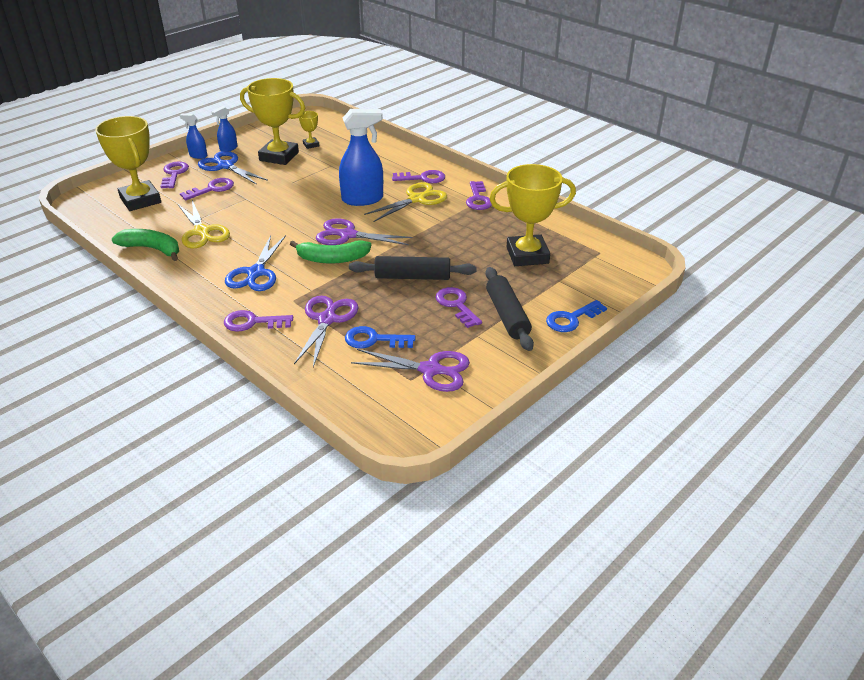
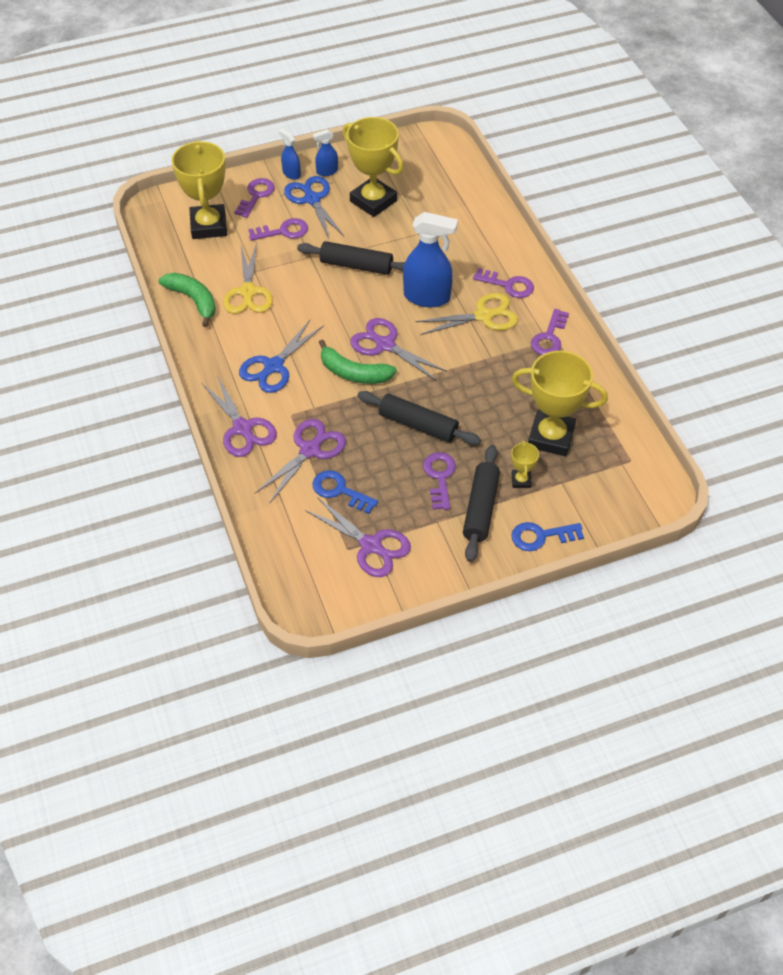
camera: 25 degrees right, 15 degrees up
(253, 322) = (243, 429): purple key -> purple scissors
(289, 195) = (356, 265): none -> black rolling pin
(311, 145) = (416, 192): yellow trophy -> yellow trophy (521, 480)

